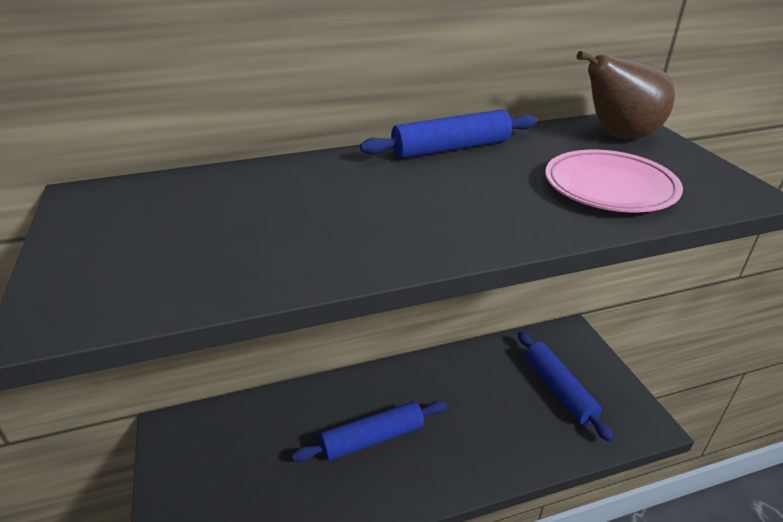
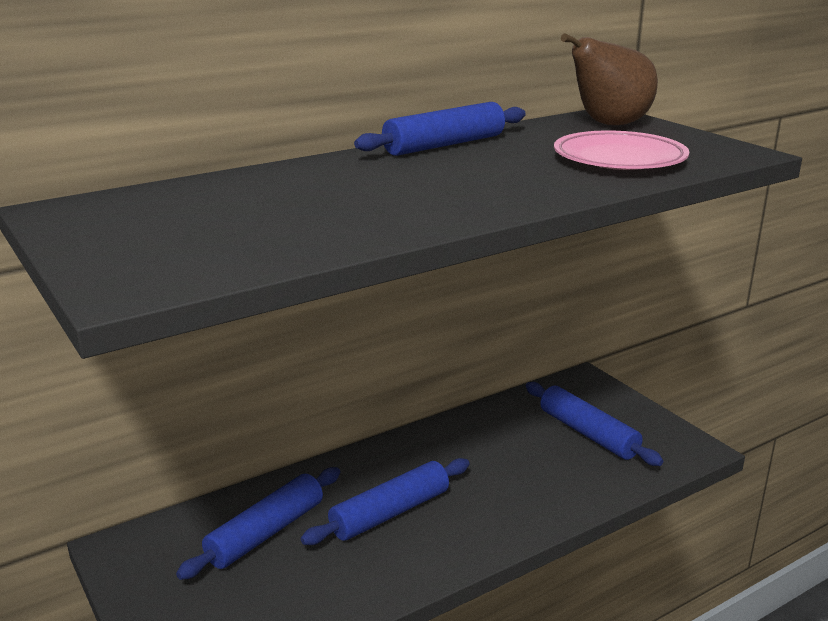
camera: 15 degrees left, 10 degrees down
(274, 437) = (266, 533): none -> blue rolling pin

